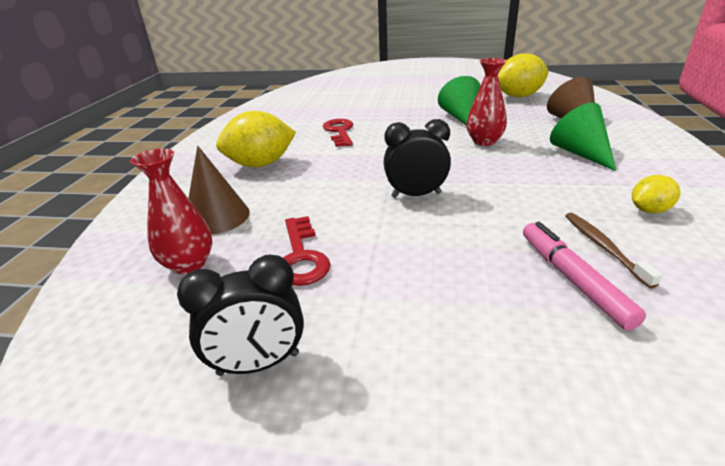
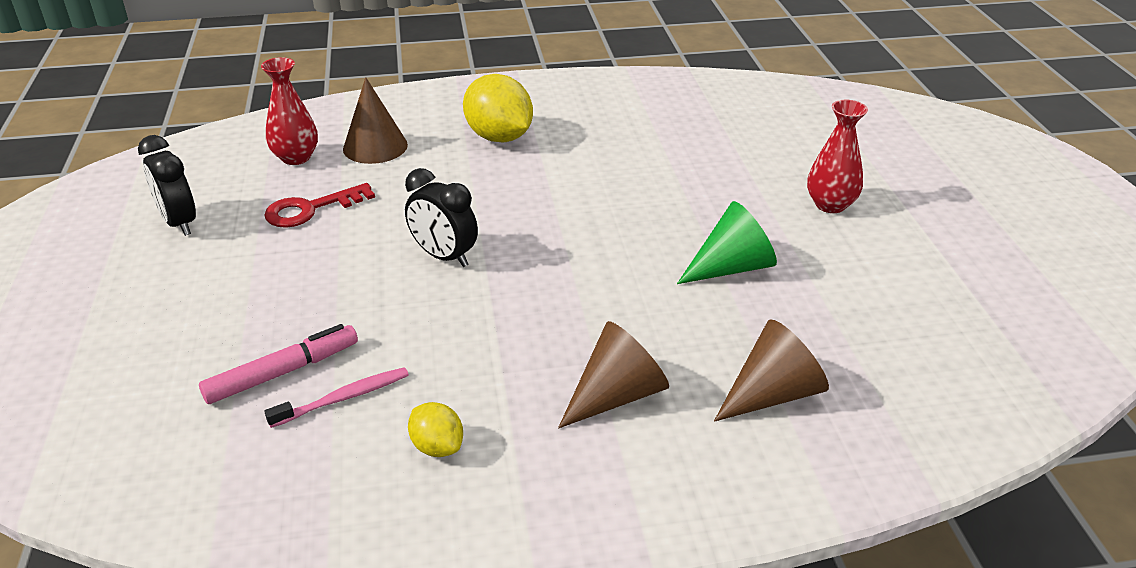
camera: 70 degrees right, 5 degrees up
(339, 132) = (623, 167): red key -> none
(416, 195) = (444, 256): black clock -> black clock turned 150 degrees clockwise
(484, 141) = (633, 297): red vase -> red vase (830, 205)
(518, 96) = (895, 326): yellow lemon -> none
(580, 153) = (617, 395): green cone -> brown cone
(603, 247) = (343, 398): brown toothbrush -> pink toothbrush

